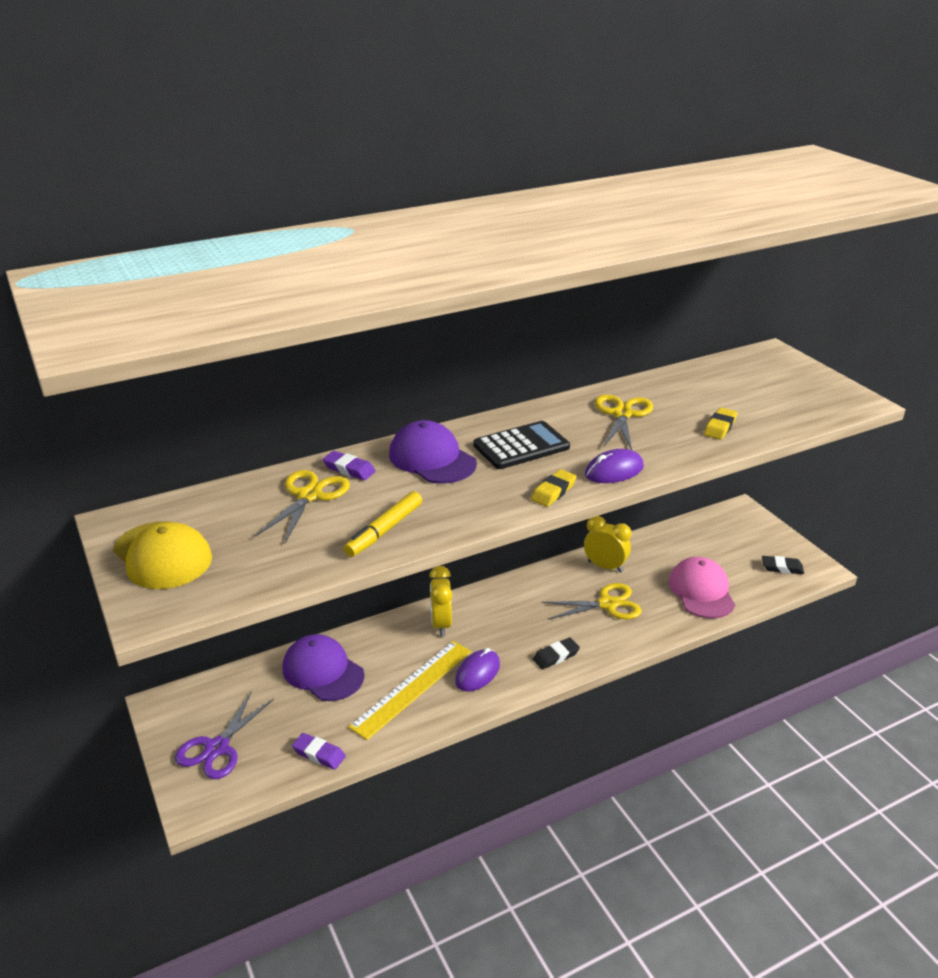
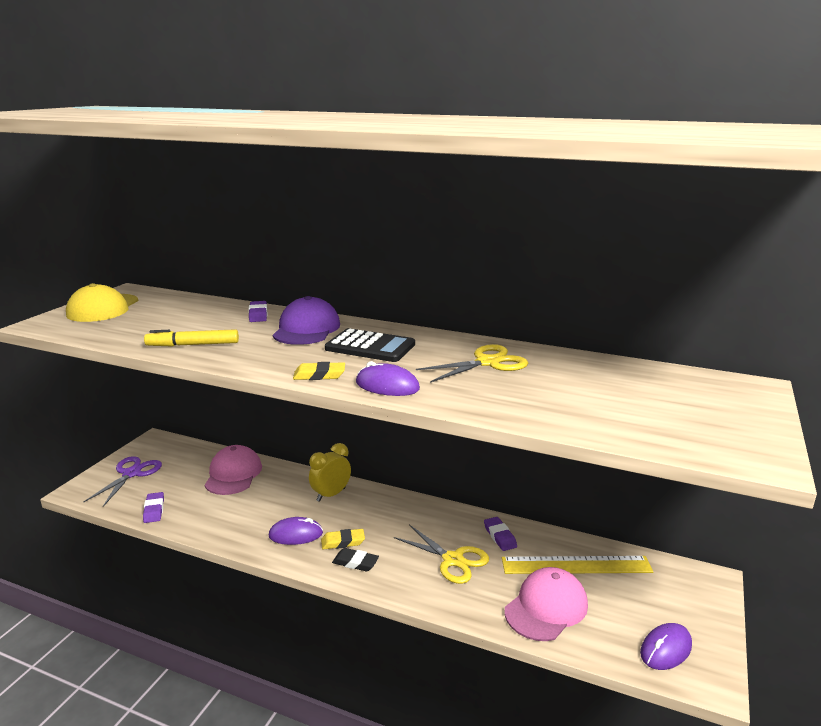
camera: 50 degrees right, 10 degrees down
(217, 748) = (131, 473): purple scissors -> purple scissors turned 120 degrees clockwise
(309, 496) = (211, 316): yellow scissors -> none
(323, 671) = (233, 474): purple cap -> pink cap
(412, 688) = (251, 515): yellow ruler -> yellow ruler (576, 565)
(605, 566) = (500, 536): yellow clock -> purple eraser
(720, 427) = (546, 405): yellow eraser -> yellow eraser (343, 542)
(782, 568) = (665, 649): black eraser -> purple mouse

